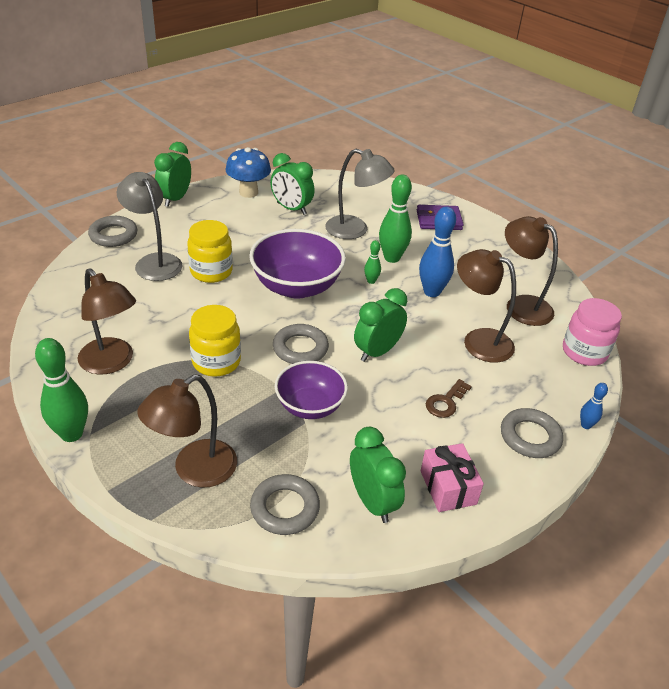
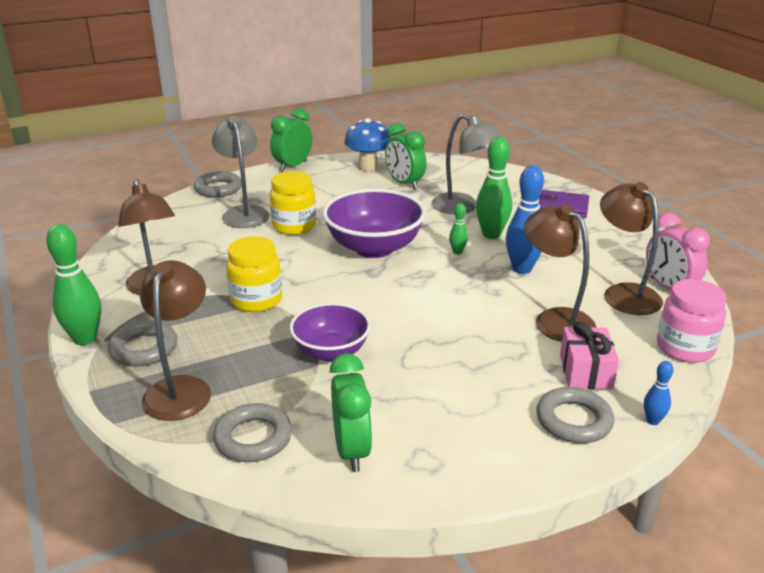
camera: 20 degrees right, 10 degrees down
(194, 470) = (181, 388): brown lamp -> brown lamp turned 120 degrees clockwise
(300, 348) = (349, 300): grey ring -> grey ring (144, 349)
(377, 352) = (431, 314): green clock -> none
(446, 402) = (486, 371): brown key -> none
(448, 487) = (447, 452): pink gift -> pink gift (585, 371)
(552, 295) = (668, 288): none -> pink clock

